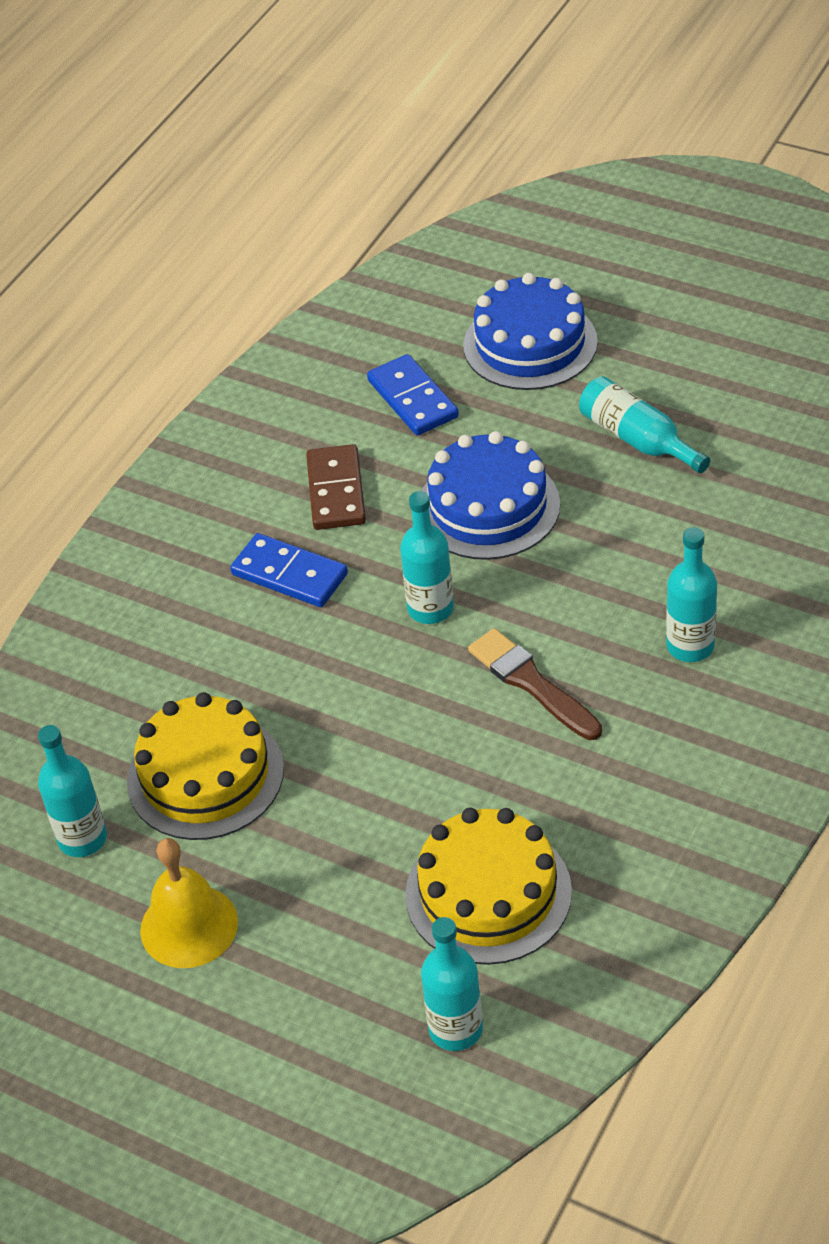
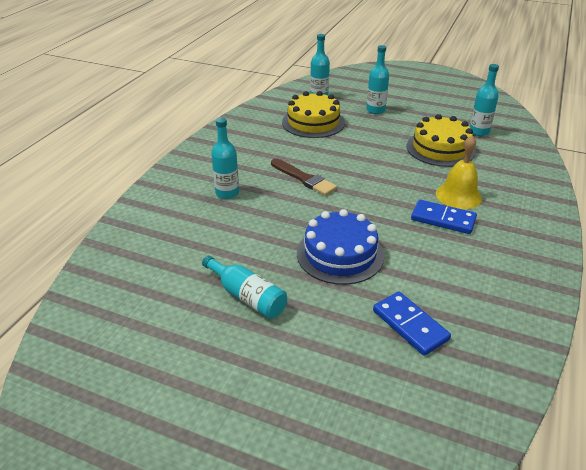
camera: 170 degrees right, 10 degrees down
(189, 926) = (422, 113): yellow bell -> yellow bell (458, 196)
(336, 491) = (437, 262): brown domino -> none
(430, 608) = (360, 205): turquoise bottle -> turquoise bottle (375, 110)
(530, 344) = (330, 374): blue cake -> none

